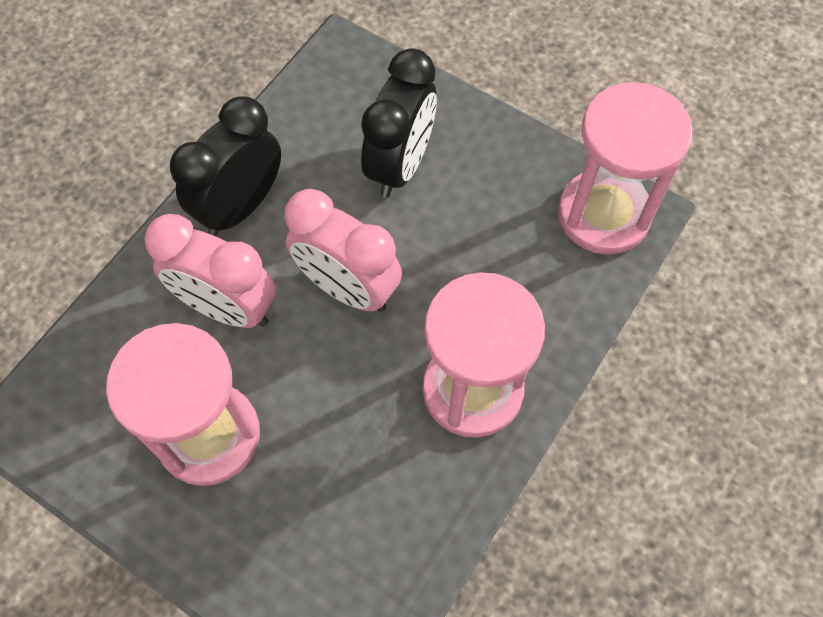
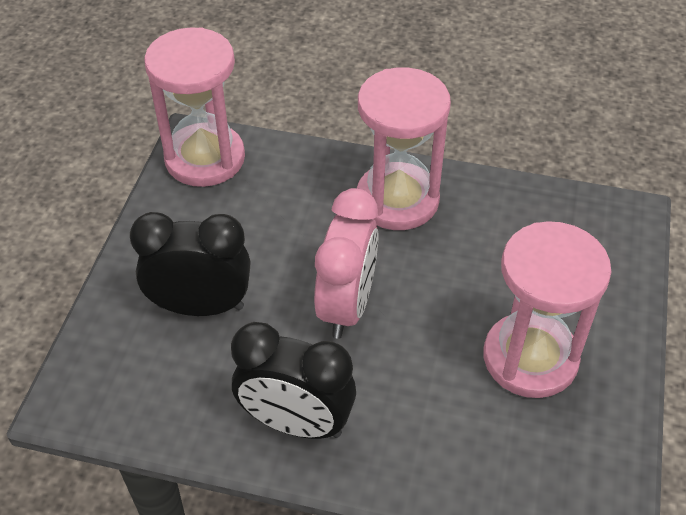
camera: 110 degrees left, 15 degrees down
(227, 307) = (408, 391): pink clock -> none

